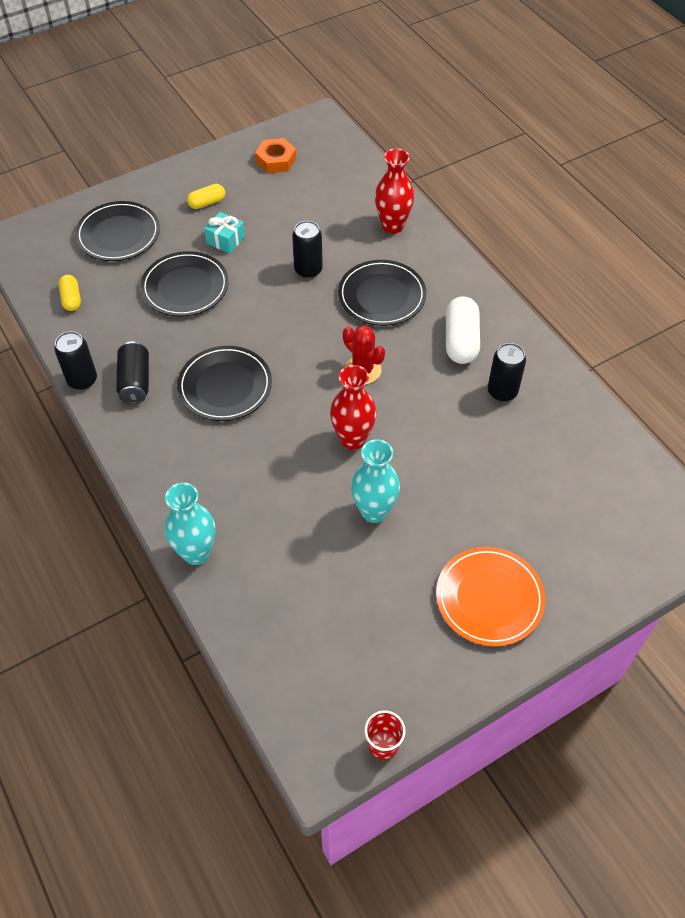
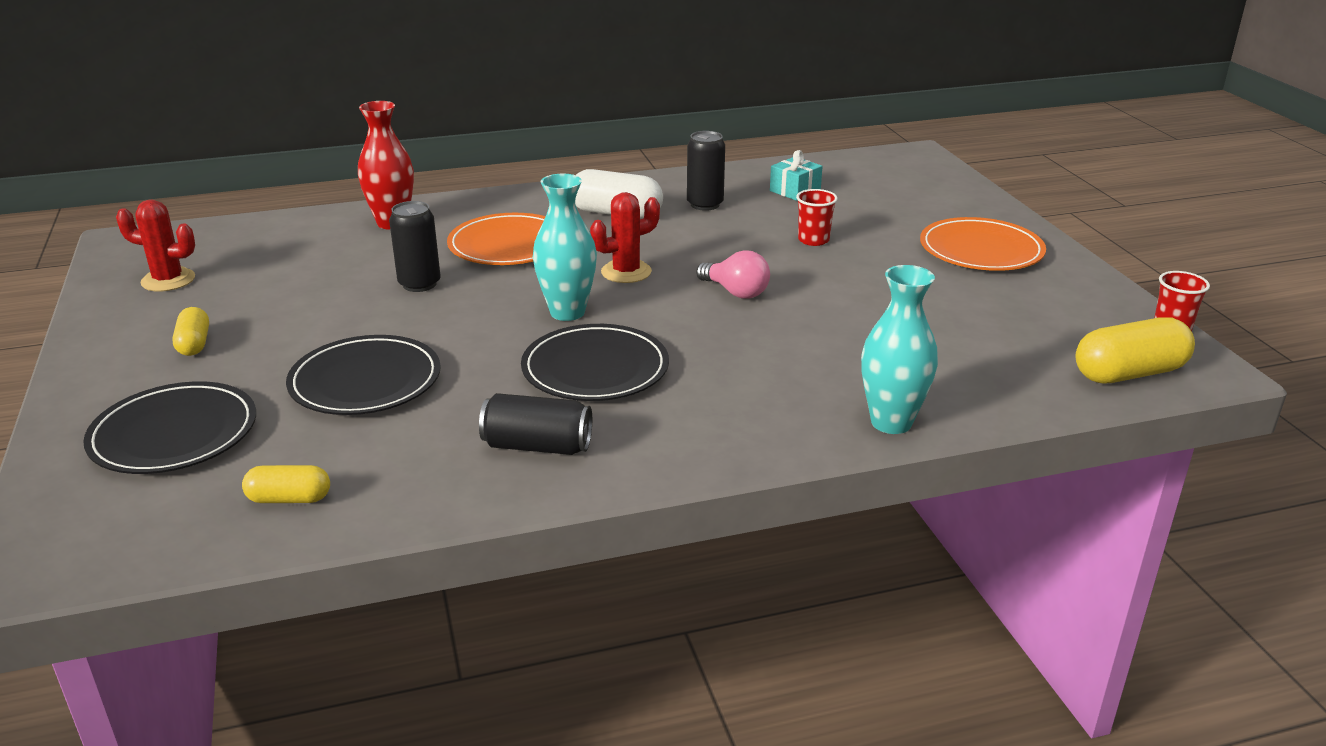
camera: 75 degrees left, 25 degrees down
(82, 380) = (499, 501): black can -> none
(225, 240) = (296, 337): turquoise gift -> turquoise gift (795, 191)
(276, 160) = (168, 280): orange nut -> red cactus
(299, 705) = (1129, 373): none -> yellow capsule
(352, 439) = (735, 292): red vase -> pink light bulb
(374, 511) = (851, 294): turquoise vase -> turquoise vase (567, 312)
(382, 296) = (509, 245): black plate -> orange plate
(462, 475) = (813, 240): none -> red cup

